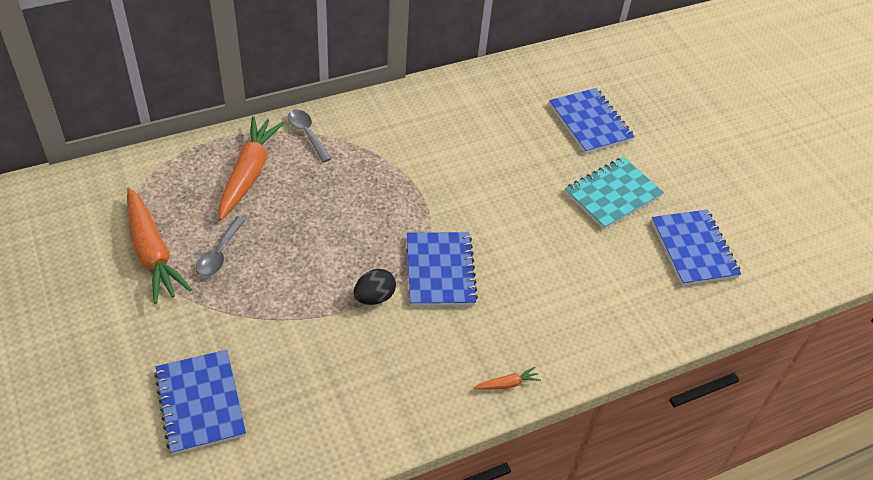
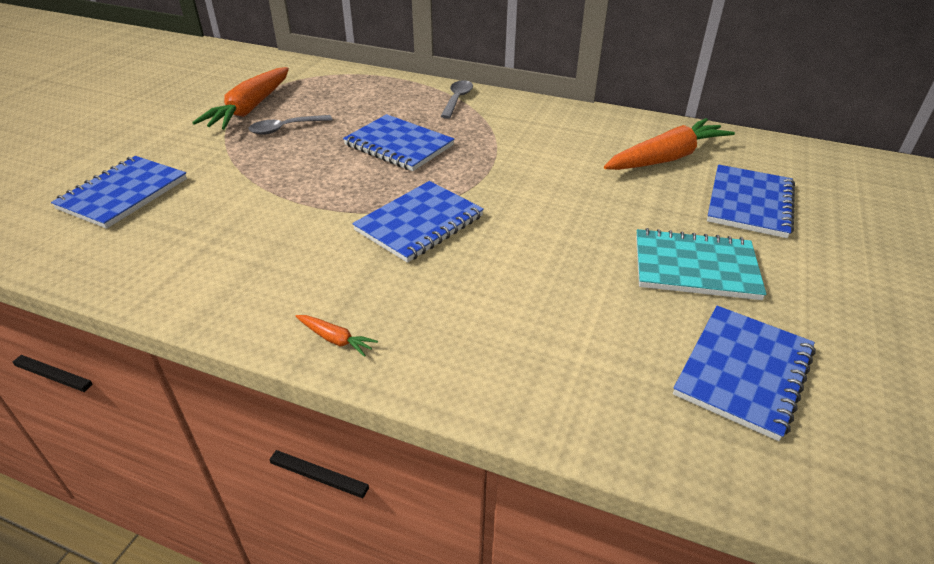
camera: 50 degrees right, 10 degrees down
(248, 173) = (379, 101): orange carrot -> orange carrot (666, 158)
(331, 212) = (399, 145): none -> blue notebook
(374, 297) = (338, 208): black egg -> none

